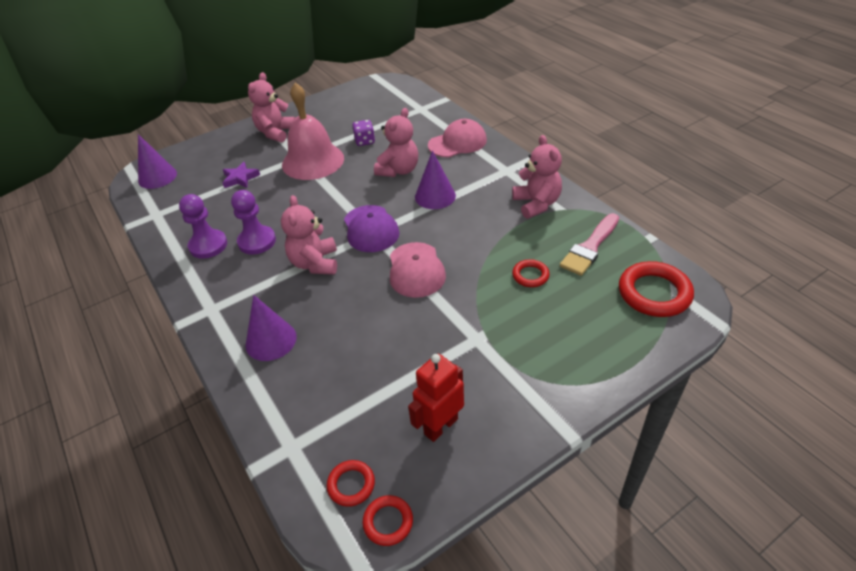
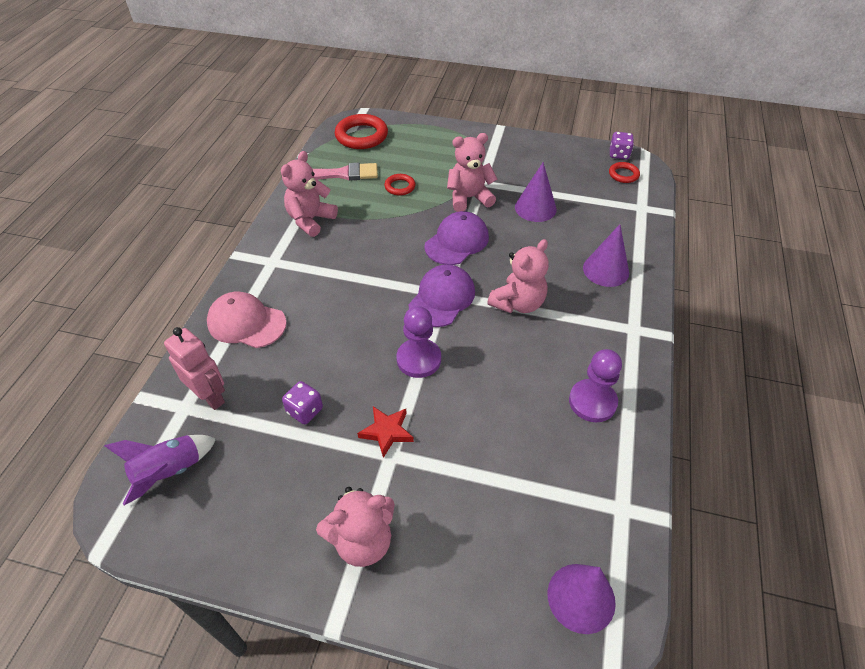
camera: 135 degrees left, 5 degrees up
(240, 178) = (484, 481): purple star -> none
(257, 241) = (544, 367): purple pawn -> purple pawn (419, 359)
(313, 161) = (387, 432): pink bell -> red star
(387, 97) = (170, 471): none -> purple rocket
(388, 522) = (619, 154): red ring -> purple dice
(399, 170) = (337, 338): pink teddy bear -> pink teddy bear (469, 198)
(416, 117) = (210, 397): none -> pink robot
(416, 270) = (457, 241): pink cap -> purple cap
(435, 196) = (355, 285): purple cone -> purple cone (535, 208)
(440, 426) = (553, 165): red robot -> none

